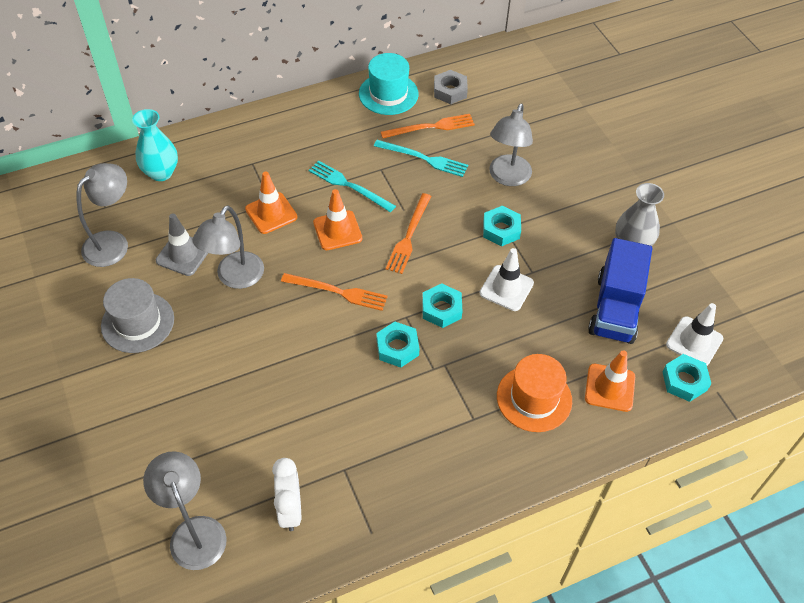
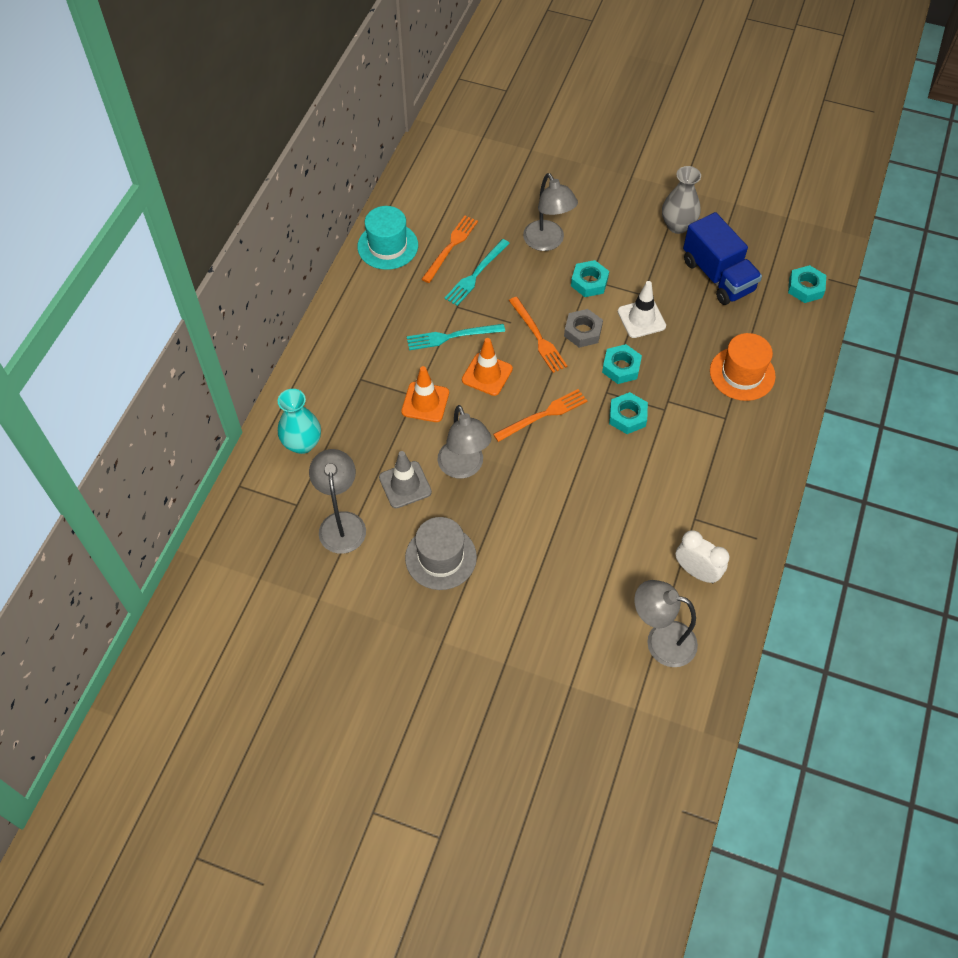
camera: 45 degrees left, 5 degrees up
(424, 158) = (476, 274): turquoise fork -> turquoise fork turned 150 degrees clockwise
(450, 91) = (428, 209): grey nut -> grey nut (582, 331)
(609, 387) = (773, 328): orange traffic cone -> none
(694, 341) = (783, 258): white traffic cone -> none

